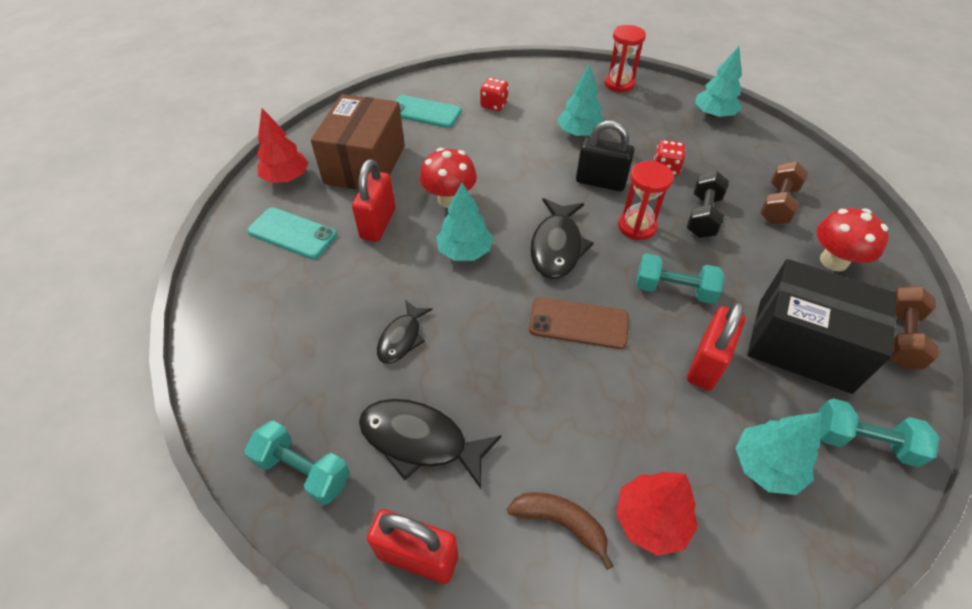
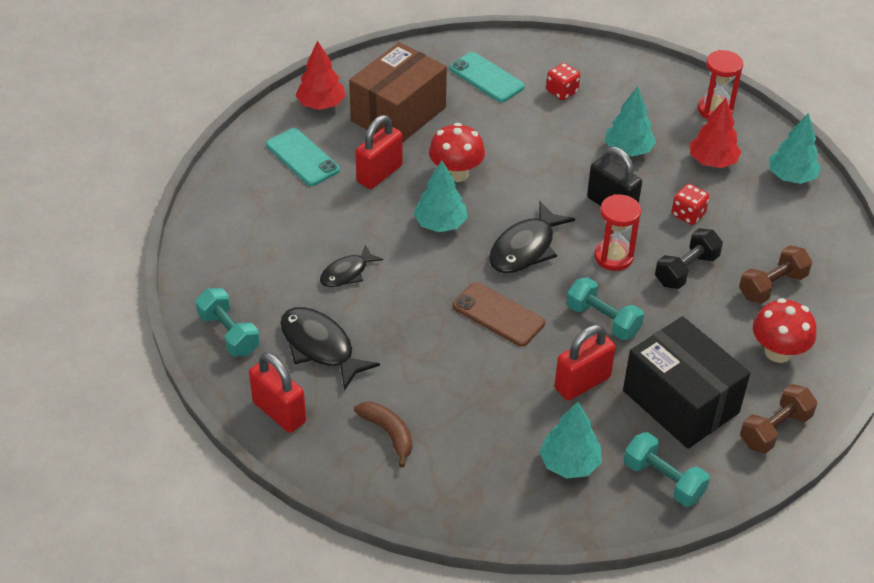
camera: 25 degrees right, 5 degrees down
(650, 520) = (454, 458): red tree -> red tree (712, 161)

